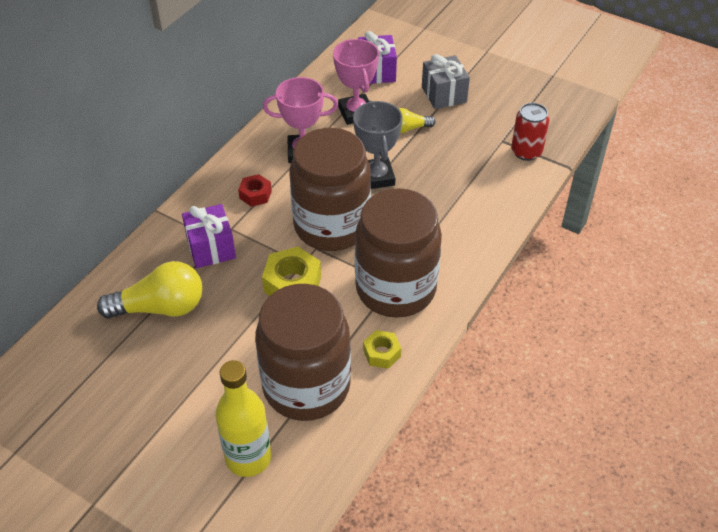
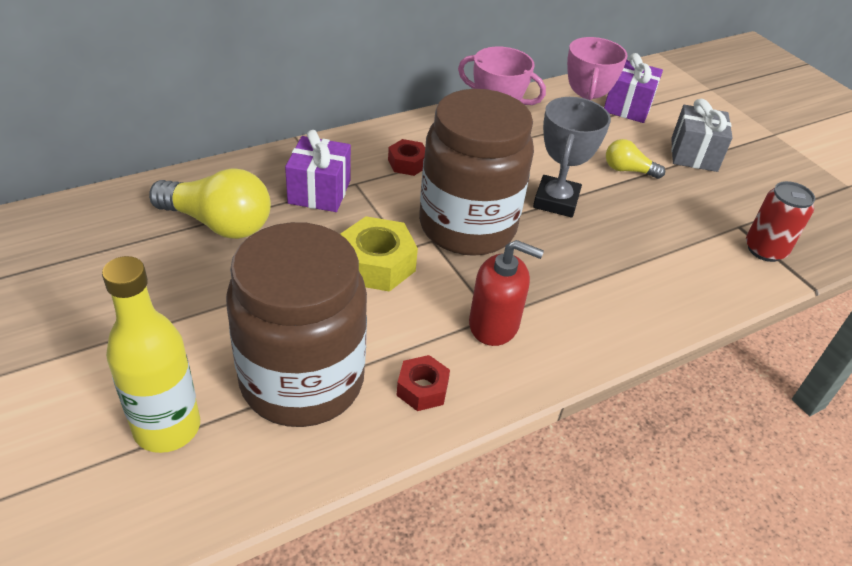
camera: 25 degrees right, 5 degrees down
(382, 353) = (422, 389): yellow nut -> red nut
(395, 289) = (494, 324): brown jar -> red soap dispenser

